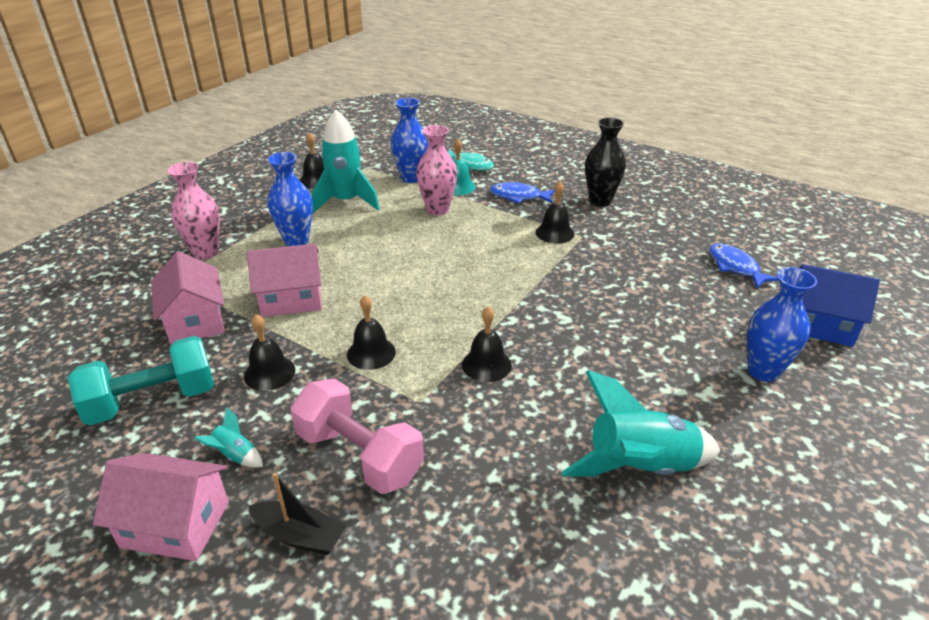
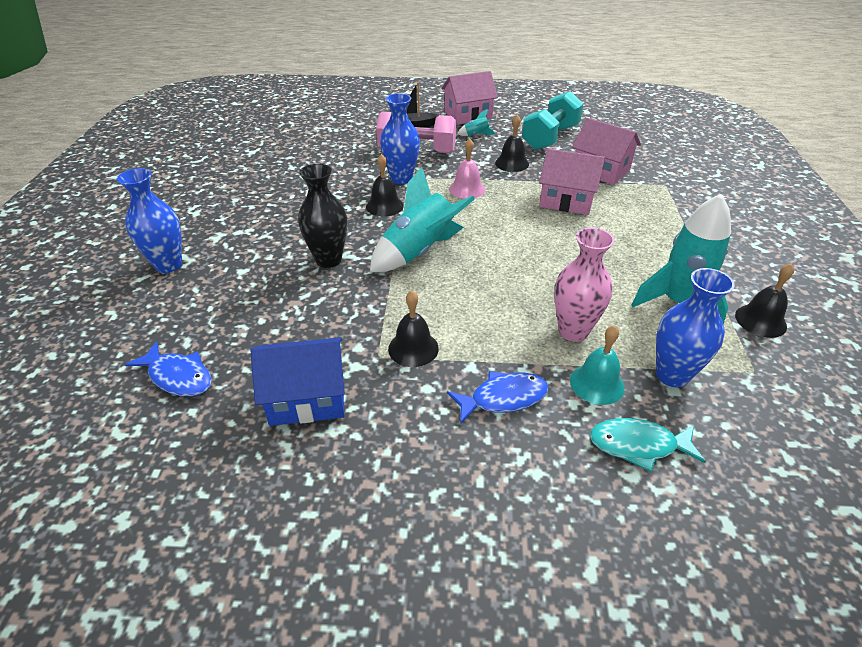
camera: 150 degrees right, 5 degrees up
(205, 252) = (688, 208): pink vase -> none
(291, 299) = (566, 200): pink house -> pink house turned 60 degrees clockwise
(296, 241) = (643, 242): blue vase -> blue vase (401, 178)
(371, 353) = (467, 189): black bell -> pink bell
(600, 201) = (387, 439): black vase -> black vase (328, 260)
(640, 467) = (259, 187): turquoise rocket -> turquoise rocket (419, 252)
(819, 324) = (97, 328): blue house -> blue house (307, 397)

